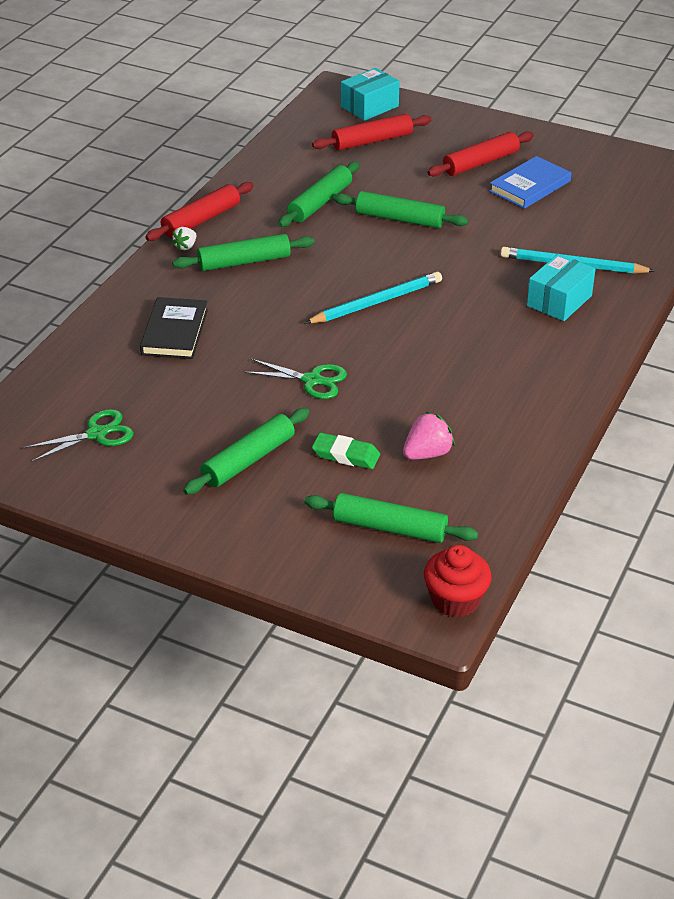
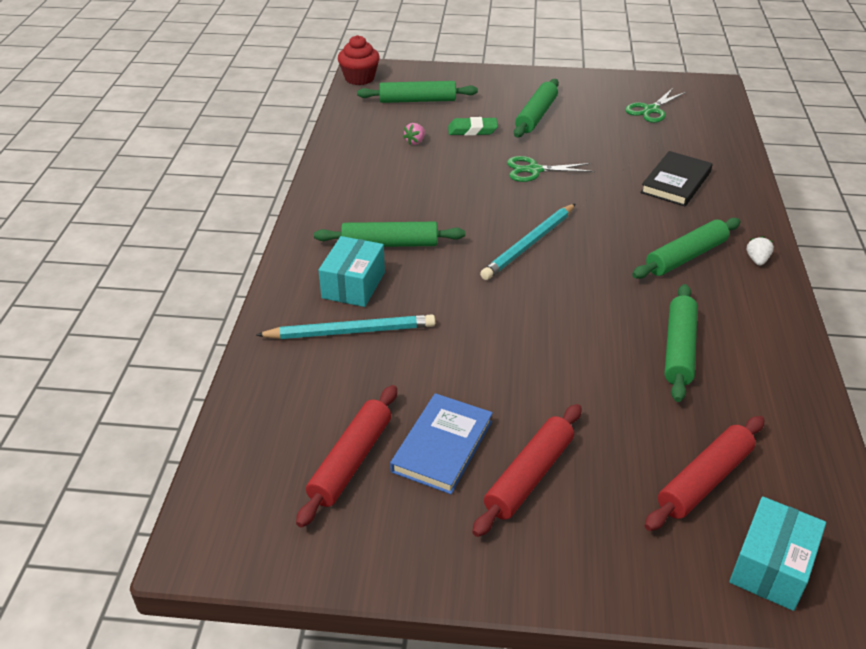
camera: 160 degrees right, 0 degrees up
(174, 332) = (676, 182): black book -> black book turned 45 degrees clockwise
(201, 220) = (777, 294): red rolling pin -> red rolling pin (350, 461)
(399, 219) = (573, 348): green rolling pin -> green rolling pin (389, 244)
(427, 454) = (415, 141): pink strawberry -> pink strawberry, size x0.61

